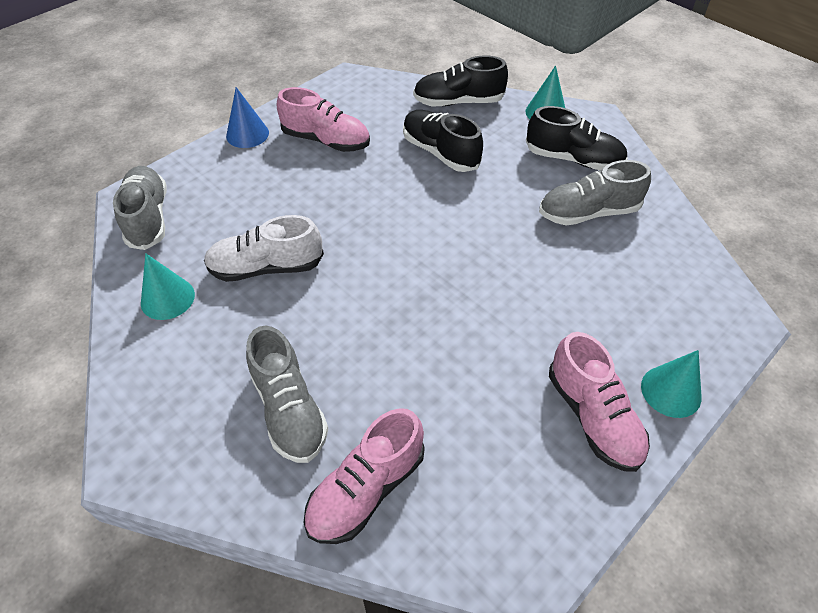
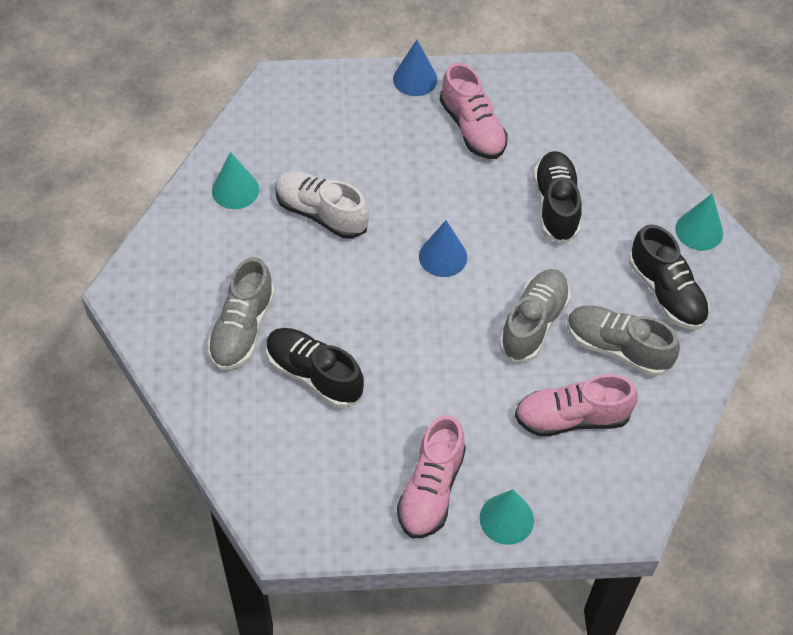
camera: 40 degrees right, 5 degrees up
(148, 218) = (275, 111): grey shoe -> grey shoe (534, 323)
(366, 489) = (241, 415): pink shoe -> pink shoe (571, 418)
(399, 235) = (443, 256): none -> blue cone
(458, 102) = (629, 165): black shoe -> black shoe (314, 375)

